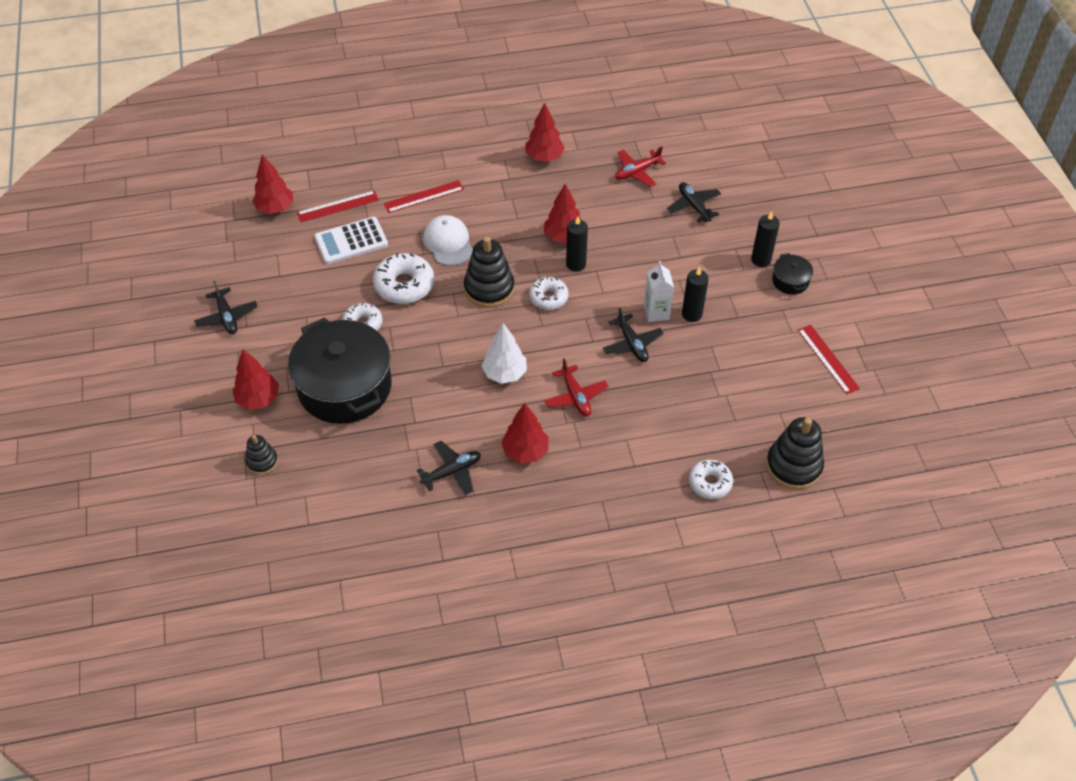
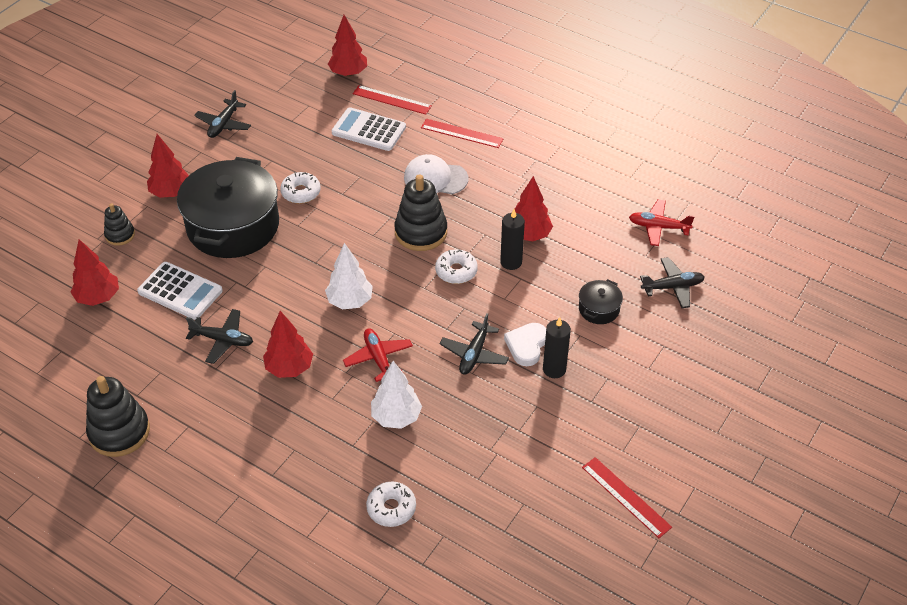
camera: 45 degrees right, 5 degrees down
(371, 464) = (180, 291): none -> white calculator
(404, 285) = (364, 186): white donut -> none
(448, 243) = (435, 178): white cap -> white cap turned 105 degrees counterclockwise
(544, 157) = (594, 165): red tree -> red tree (98, 297)
(575, 396) = (378, 358): red plane -> red plane turned 135 degrees clockwise
(637, 424) = (396, 417): none -> white tree
(656, 312) = (526, 345): white carton -> white heart
(694, 206) = (672, 287): black plane -> black plane turned 60 degrees clockwise
(761, 260) = (675, 372): black candle -> none
(790, 281) = (679, 408): black pot -> black pot (599, 309)
(793, 466) = (476, 555): black stacking toy -> black stacking toy (119, 432)
(828, 359) = (626, 497): red ruler -> red ruler turned 60 degrees counterclockwise

